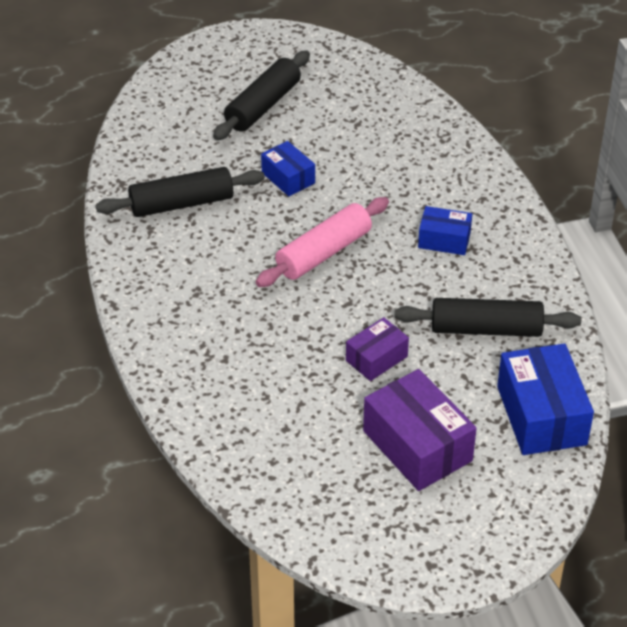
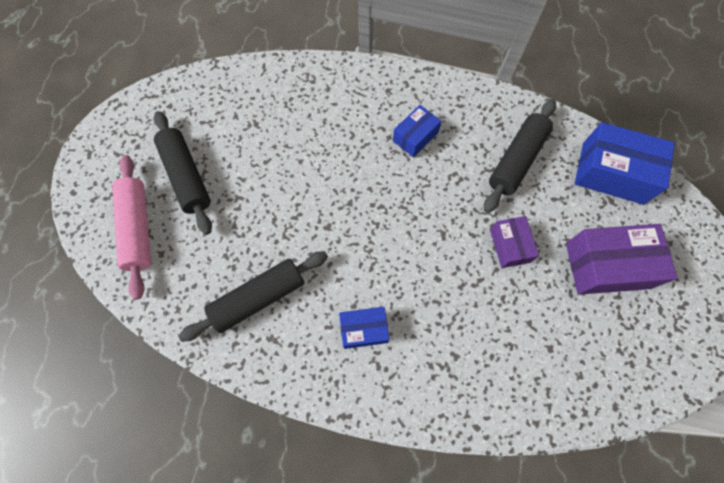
camera: 60 degrees left, 25 degrees up
(182, 203) = (258, 298): black rolling pin -> black rolling pin turned 45 degrees clockwise
(288, 178) = (282, 203): blue box -> blue box (364, 329)
(324, 253) = (380, 222): pink rolling pin -> pink rolling pin (138, 228)

